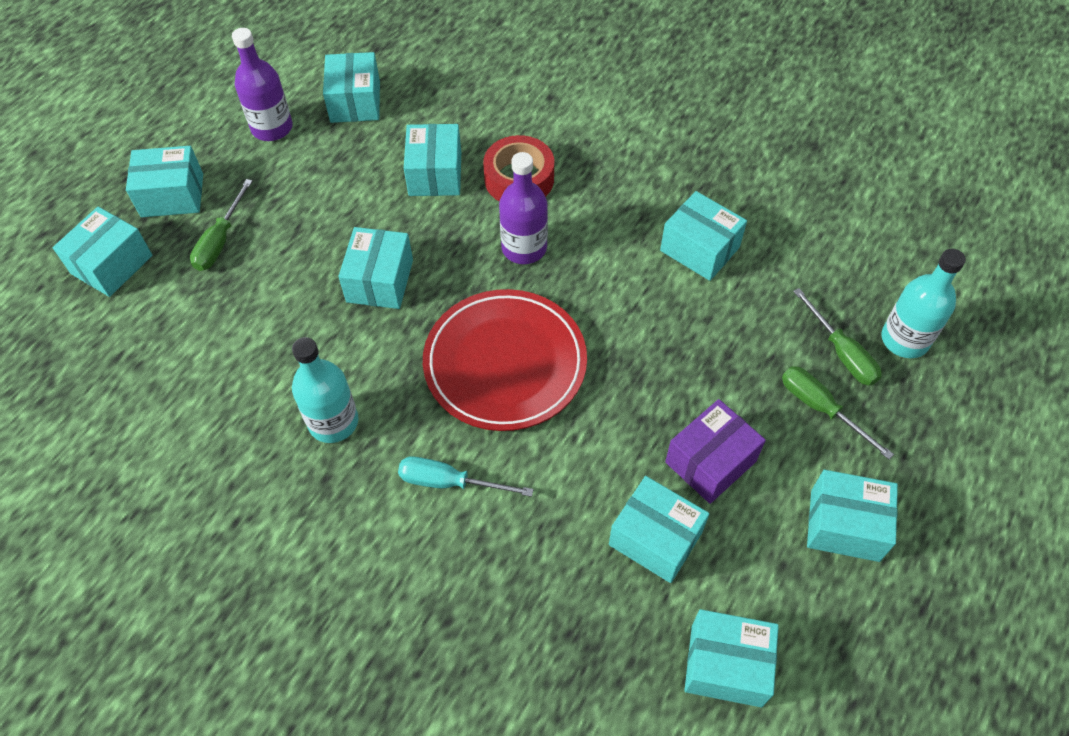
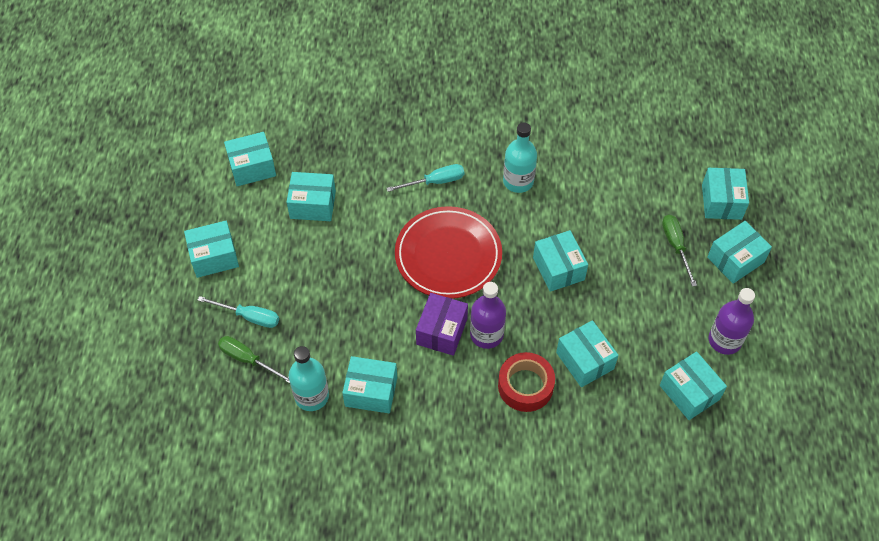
camera: 150 degrees right, 0 degrees up
(710, 462) = (301, 256): purple box -> purple box (442, 331)
(820, 408) = (249, 317): green screwdriver -> turquoise screwdriver
(904, 339) = (209, 389): turquoise bottle -> turquoise bottle (311, 396)

